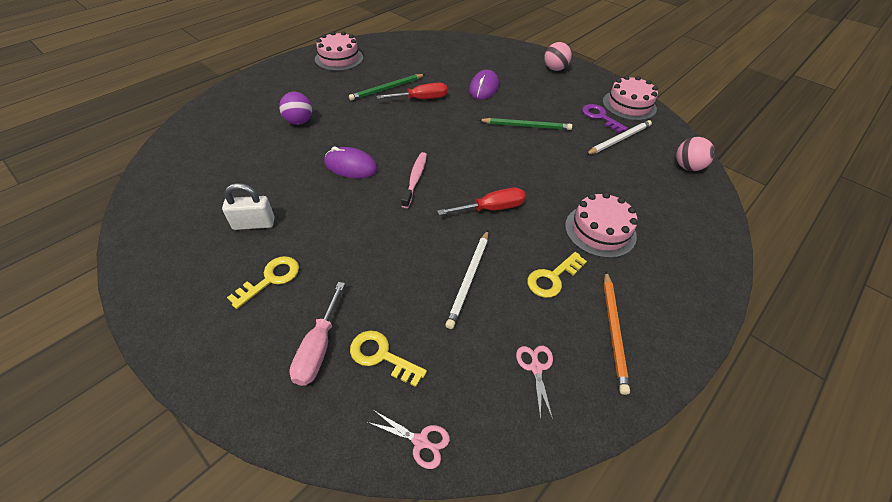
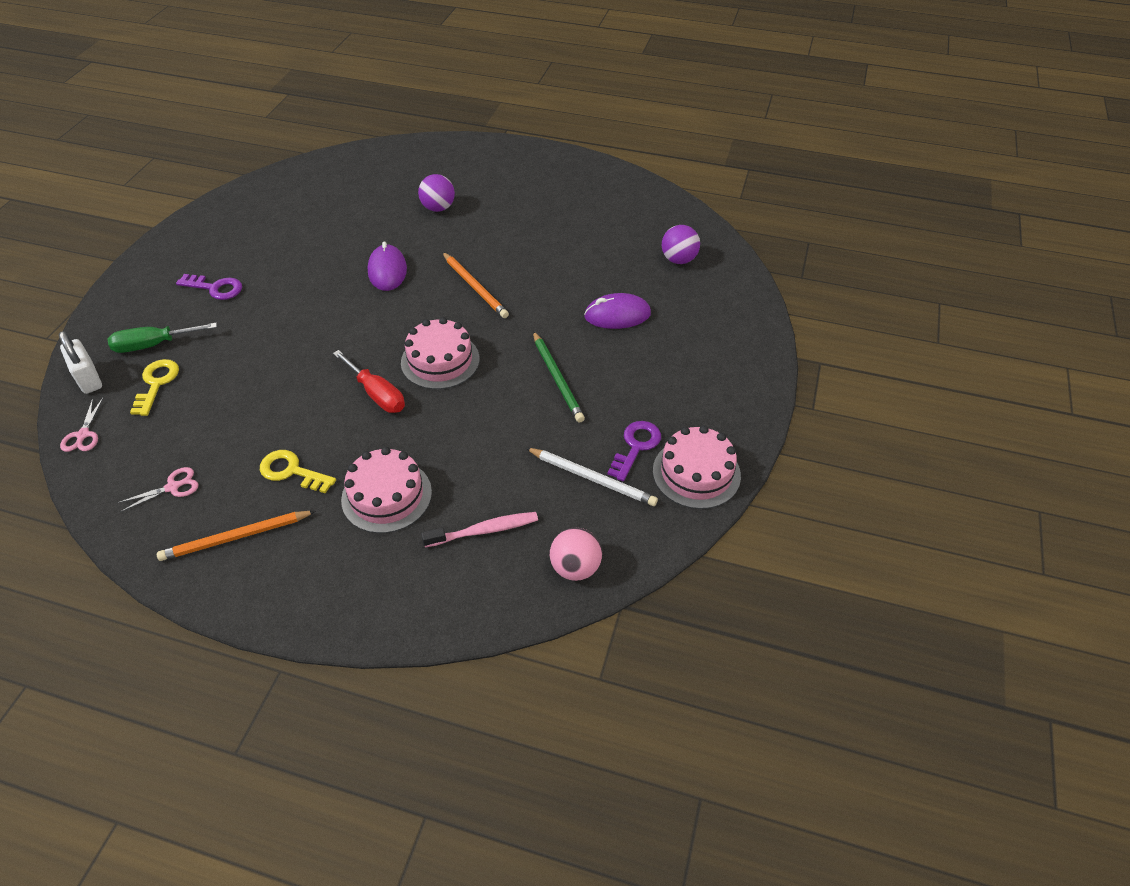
camera: 65 degrees right, 0 degrees up
(254, 224) = (275, 249): white padlock -> white padlock (88, 378)
(270, 279) = (215, 288): yellow key -> purple key
(318, 348) = (153, 345): pink screwdriver -> green screwdriver
(339, 58) = (582, 181): pink cake -> pink cake (440, 360)
(387, 89) = (547, 240): green pencil -> none
(409, 131) = (475, 287): none -> orange pencil
(415, 179) = (393, 322): pink toothbrush -> pink toothbrush (484, 530)
(421, 99) = (547, 273): red screwdriver -> none
(451, 53) = (678, 260): none -> purple ball
(469, 279) = (264, 409): white pencil -> none
(555, 69) = (732, 368): pink ball -> none

